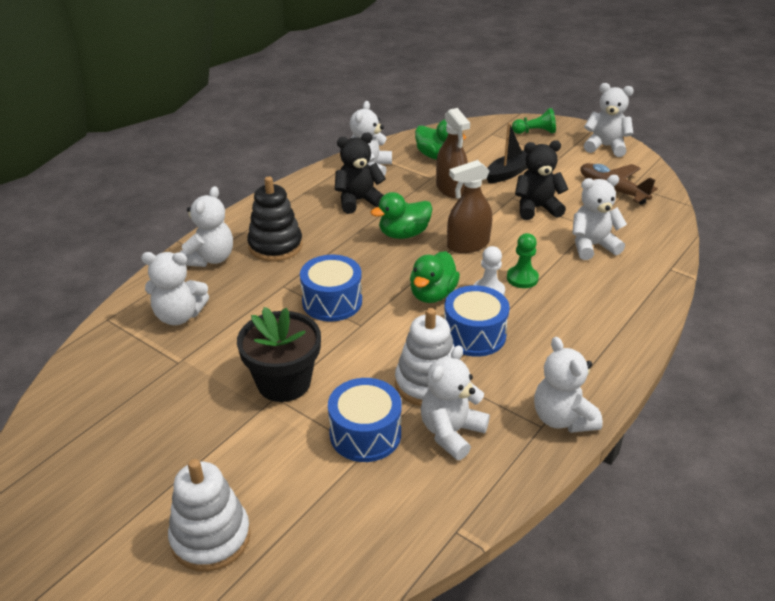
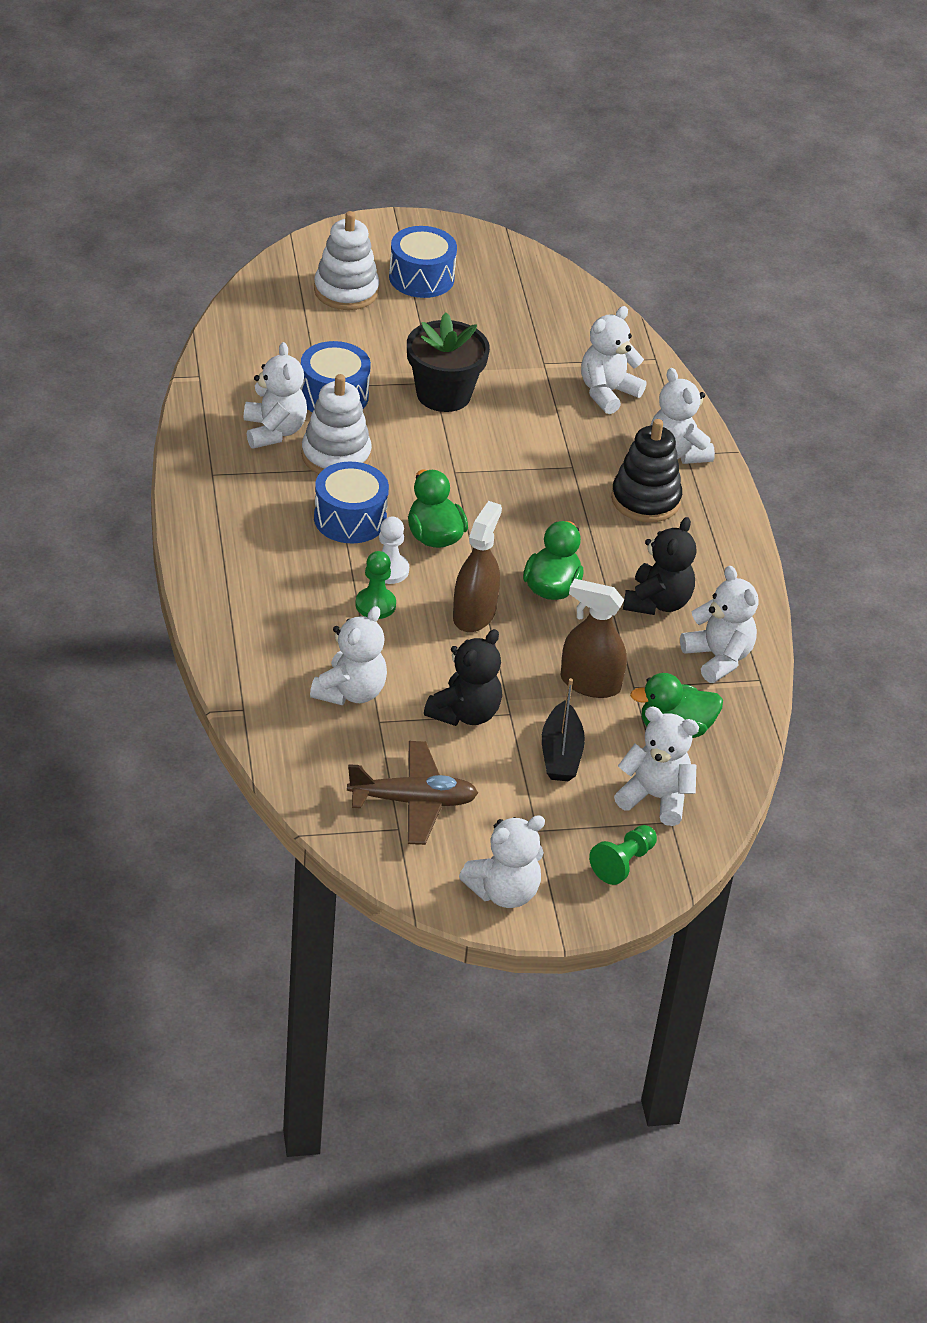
camera: 130 degrees right, 5 degrees up
(332, 301) = (509, 477): blue drum -> blue drum (421, 278)
(562, 418) = (202, 489): white teddy bear -> white teddy bear (655, 797)

